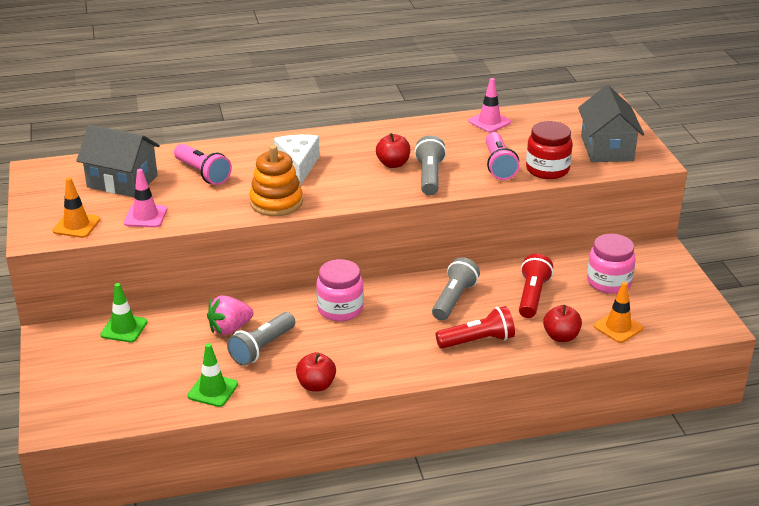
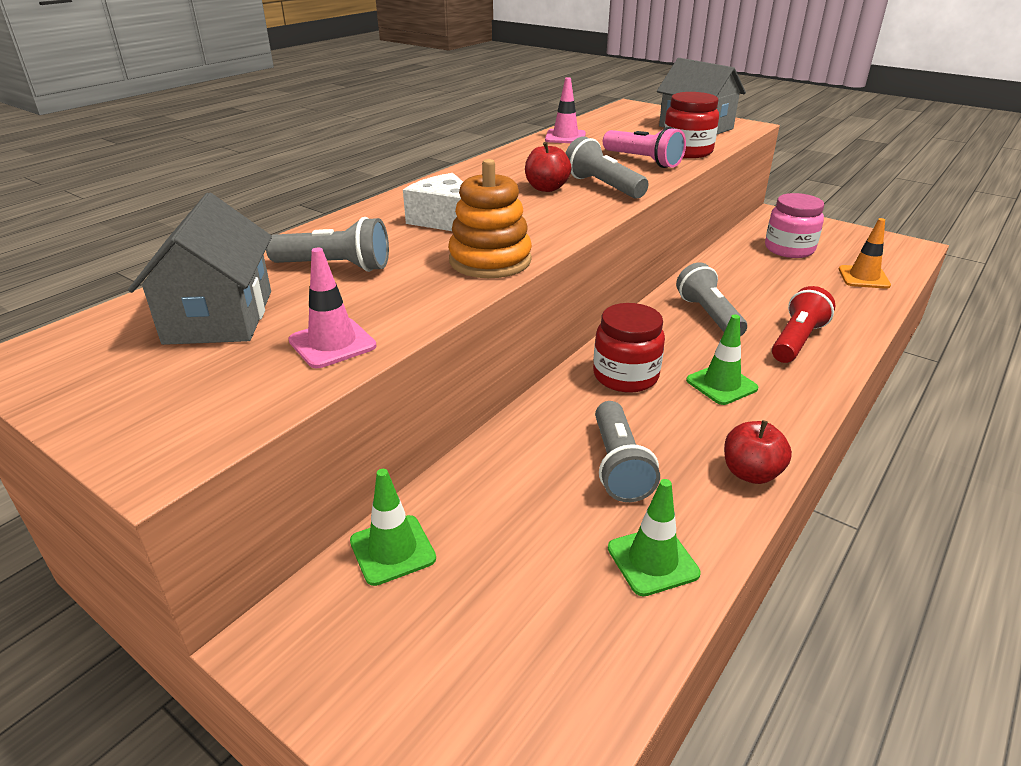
camera: 40 degrees left, 0 degrees up
(76, 225) = (224, 404): orange traffic cone -> none
(122, 181) = (219, 317): grey house -> grey house turned 75 degrees counterclockwise
(203, 173) = (335, 266): pink flashlight -> grey flashlight
(230, 329) = (542, 464): pink strawberry -> none
(340, 309) = (625, 376): pink jar -> red jar
(383, 340) = (721, 384): none -> green traffic cone
(532, 296) = (761, 284): red flashlight -> none
(561, 336) = (845, 304): red apple -> none

